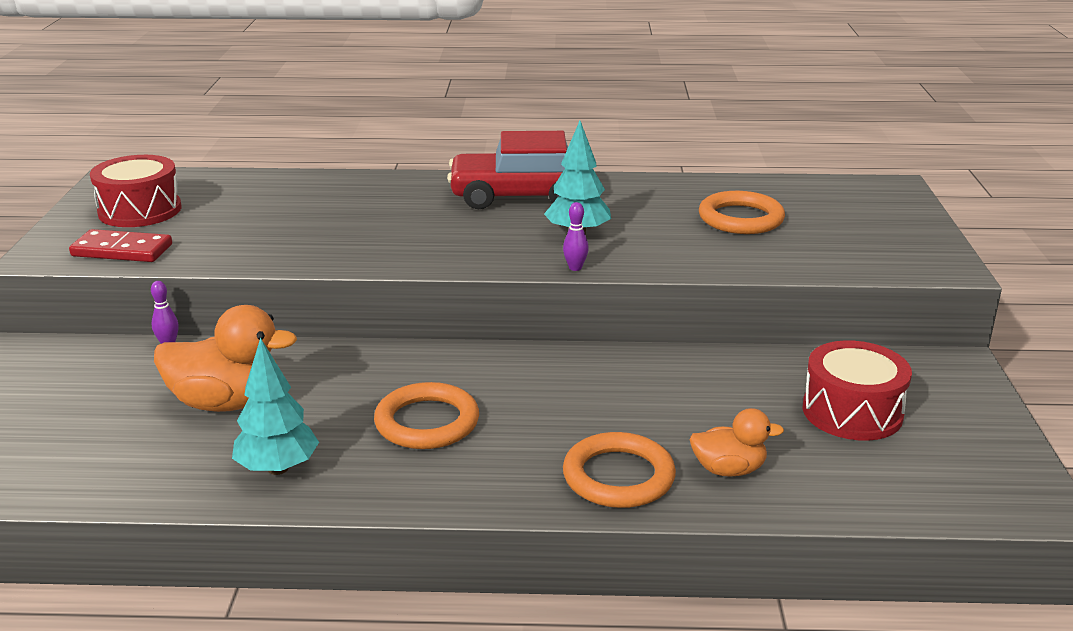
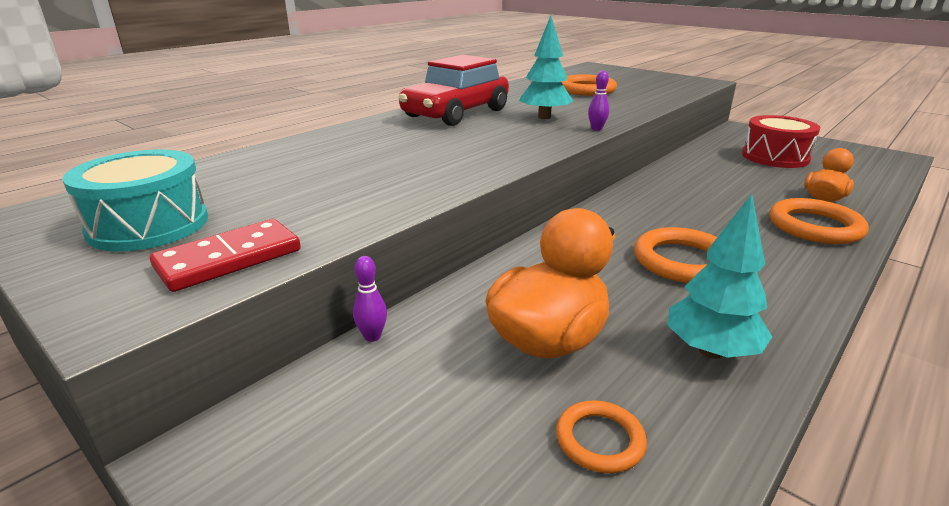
camera: 50 degrees left, 0 degrees up
(131, 453) = (599, 440): none -> orange ring
(140, 210) = (149, 225): red drum -> turquoise drum

